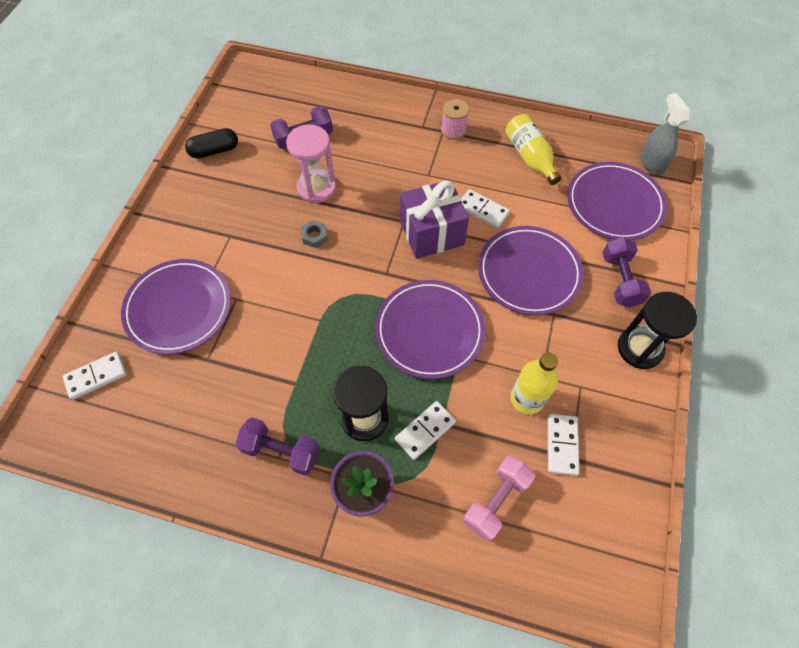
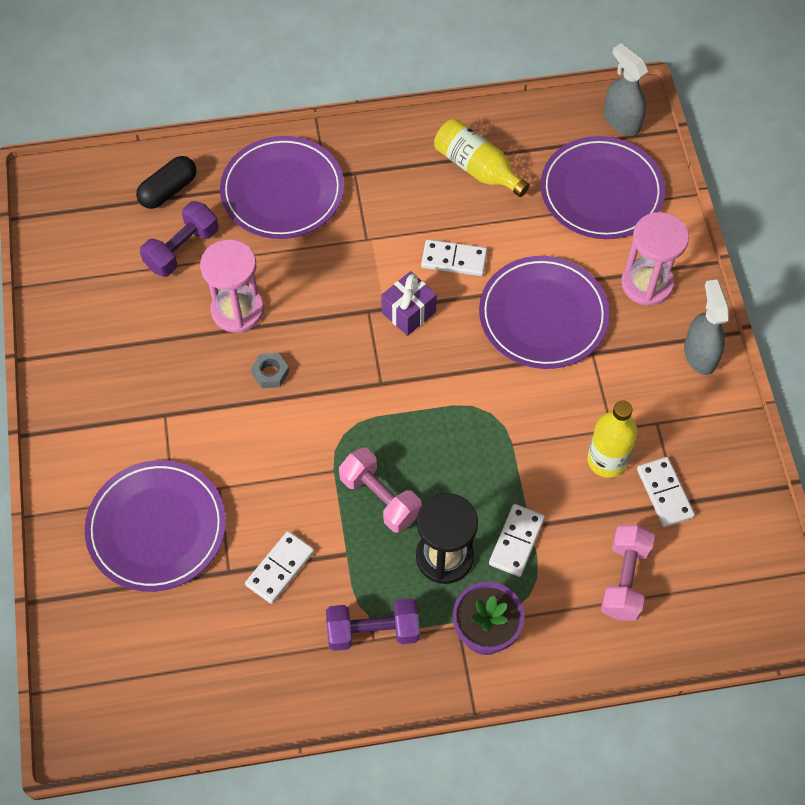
camera: 25 degrees left, 0 degrees up
(96, 376) = (108, 647): white domino -> white domino (280, 568)
(214, 151) = (75, 312): black capsule -> black capsule (168, 190)
(341, 353) = (380, 498): none -> pink dumbbell
(429, 331) = (465, 430): purple plate -> purple plate (282, 191)
(431, 233) = (408, 312): purple gift -> purple gift, size x0.60
(453, 130) = (367, 167): pink spool -> none
(620, 280) = (647, 283): purple dumbbell -> pink hourglass
(639, 348) = (700, 354): black hourglass -> grey spray bottle

